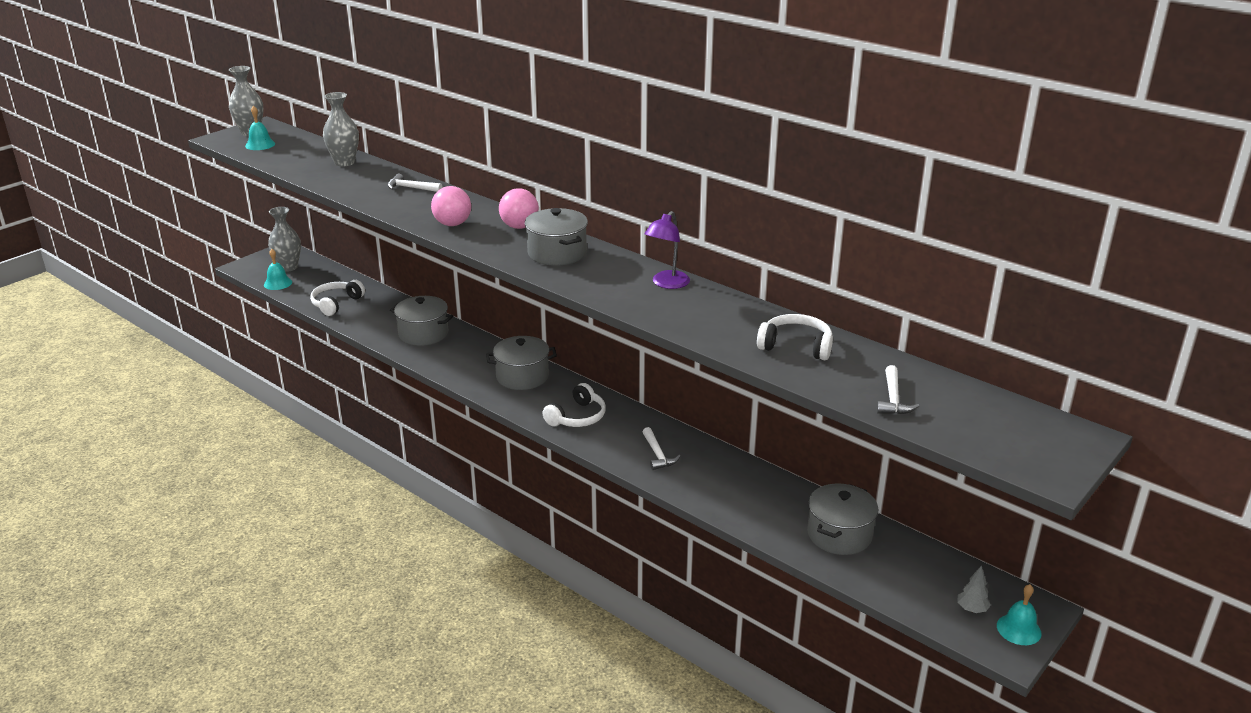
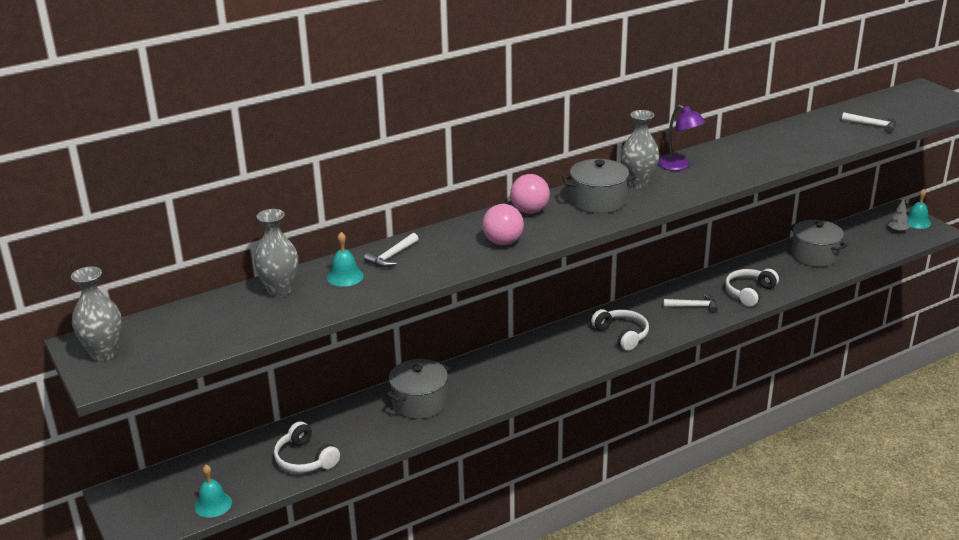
camera: 70 degrees left, 0 degrees up
(260, 144) = (159, 347): turquoise bell -> turquoise bell (345, 276)
(288, 267) = (173, 493): grey vase -> grey vase (638, 183)
(522, 376) = (539, 353): grey pot -> none
(796, 346) = (795, 140): white headphones -> white headphones (749, 292)

